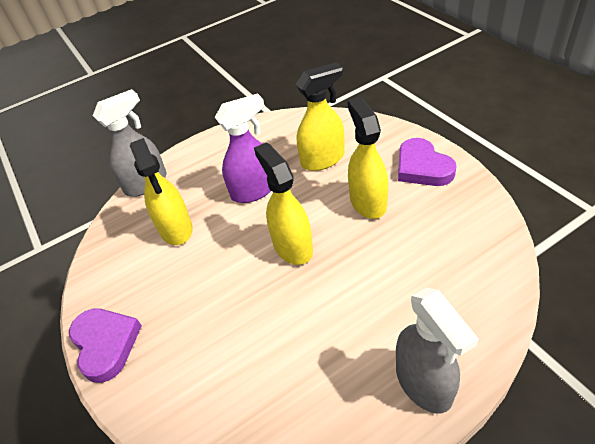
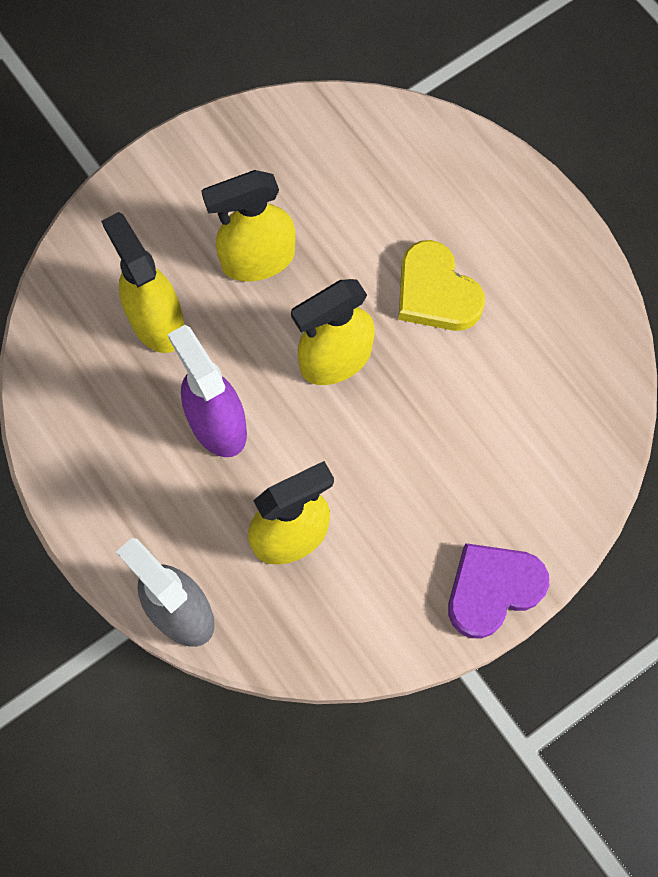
camera: 100 degrees left, 25 degrees up
(345, 307) = (436, 293): none -> yellow heart
(422, 167) = (193, 182): purple heart -> none
(424, 383) = (530, 217): grey spray bottle -> none

